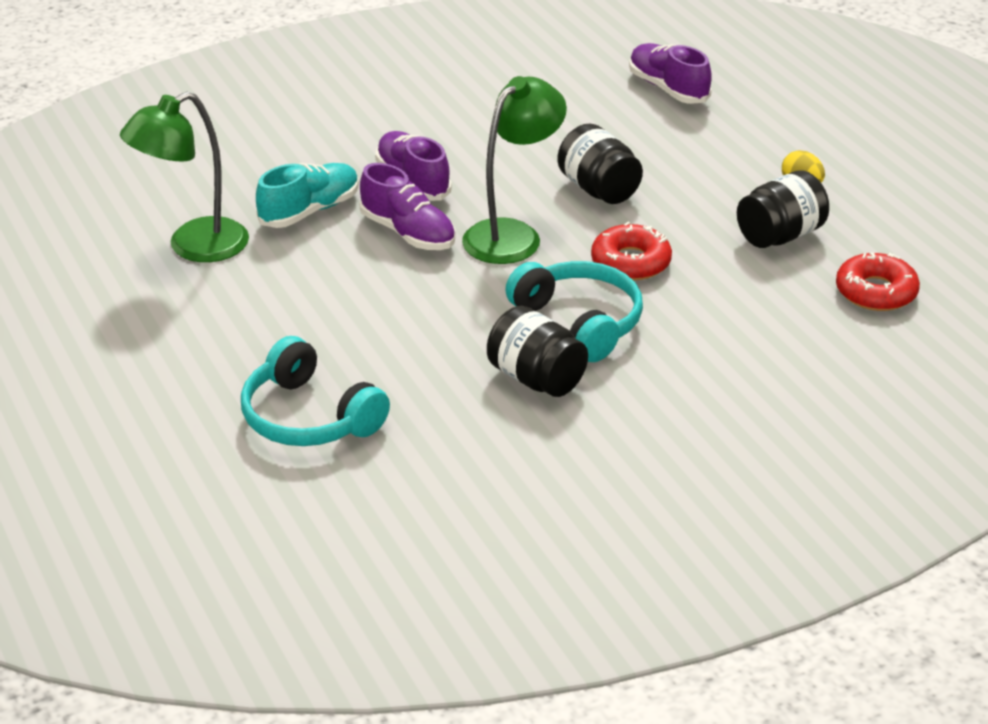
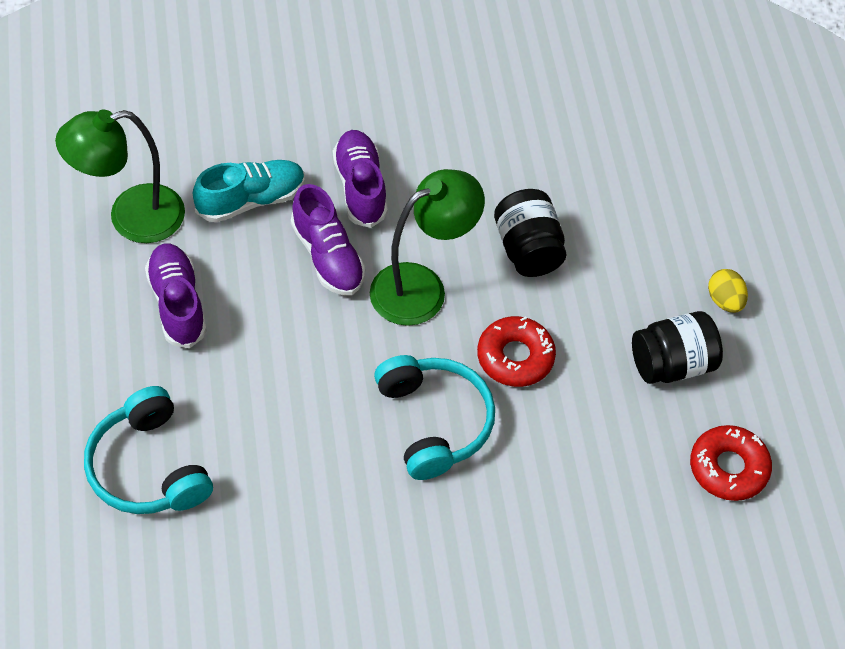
camera: 15 degrees right, 20 degrees up
(536, 379) = (364, 482): black jar -> none
(668, 89) = (656, 126): purple shoe -> purple shoe (177, 303)

